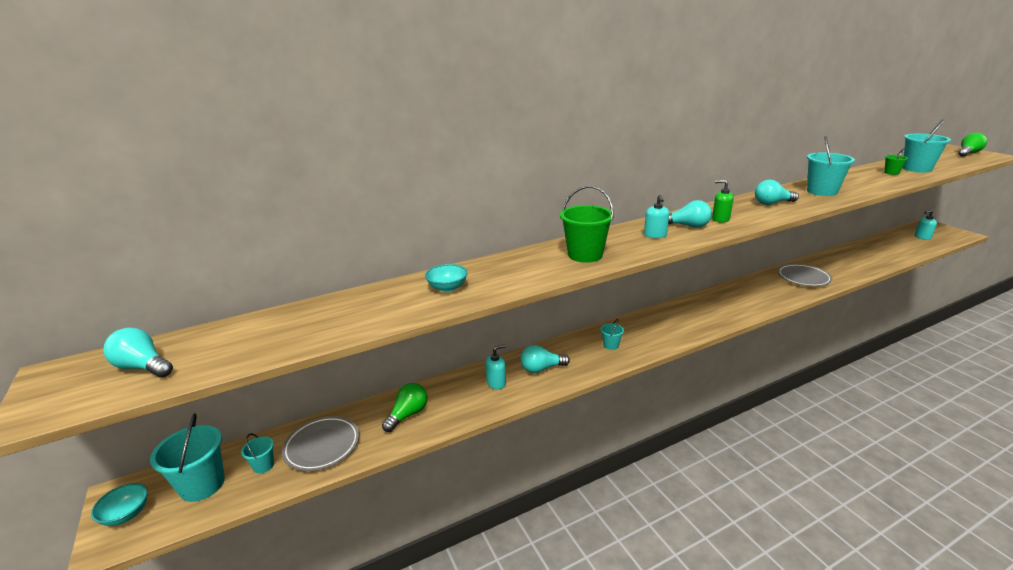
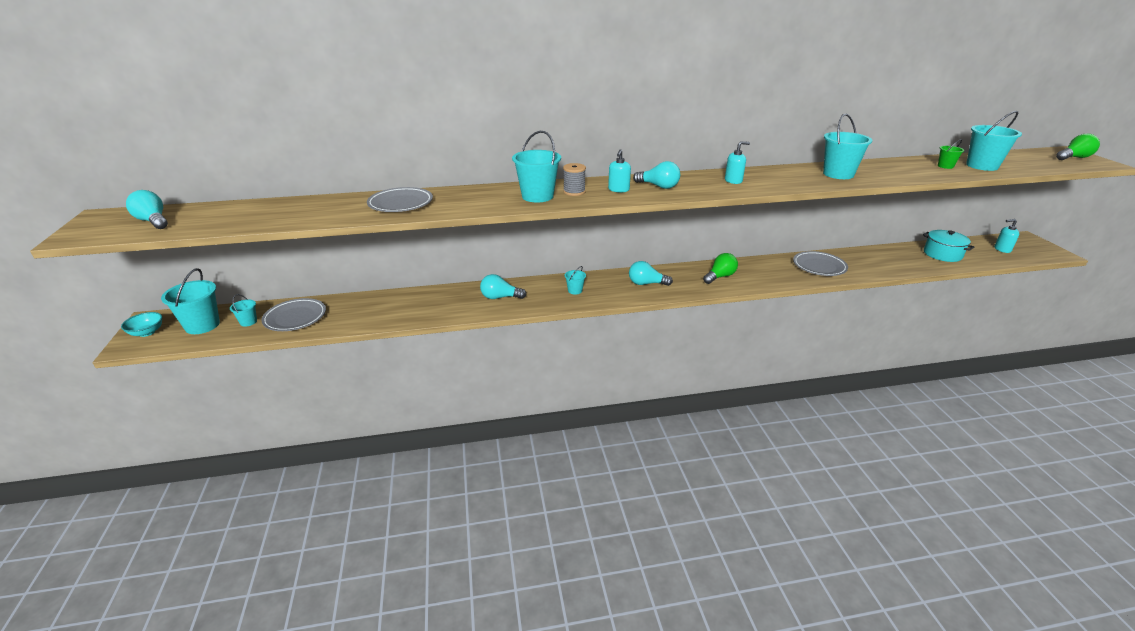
camera: 15 degrees right, 5 degrees up
(408, 414) = (370, 310): green light bulb -> green light bulb (720, 277)
(447, 288) = (401, 204): turquoise bowl -> grey plate
(496, 383) = (455, 301): turquoise soap dispenser -> turquoise soap dispenser (733, 181)
(585, 255) = (537, 196): green bucket -> turquoise bucket
(615, 244) = (574, 192): none -> grey spool
(720, 219) = (698, 185): green soap dispenser -> none
(772, 203) = (769, 178): turquoise light bulb -> turquoise light bulb (646, 283)
(885, 249) = (942, 254): none -> turquoise pot

